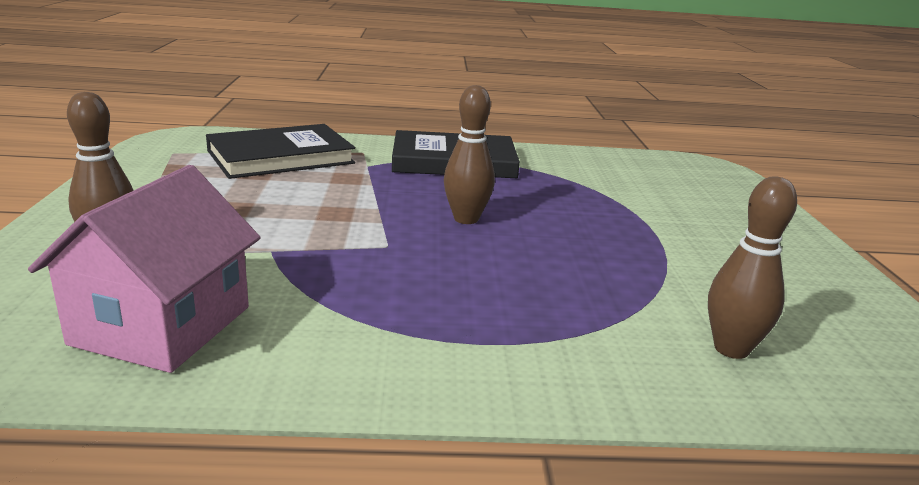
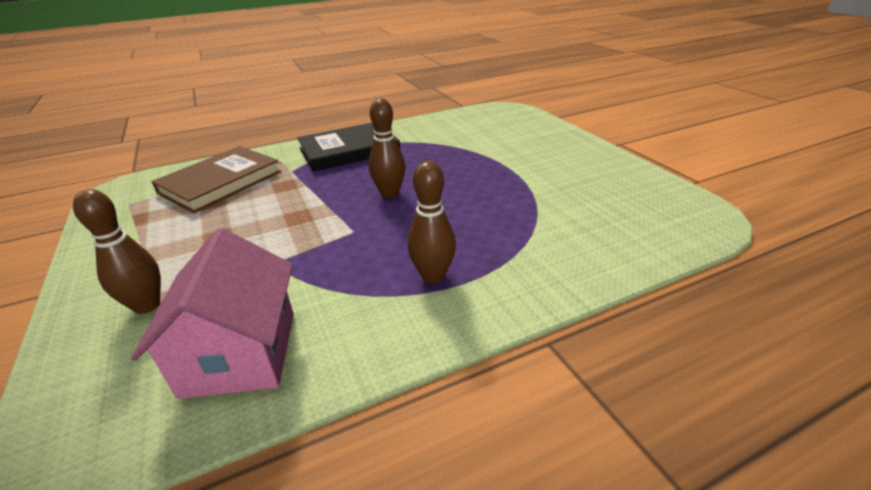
camera: 20 degrees left, 10 degrees up
(280, 157) = (220, 182): black book -> brown book
(731, 349) = (599, 234): brown bowling pin -> brown bowling pin (433, 276)

